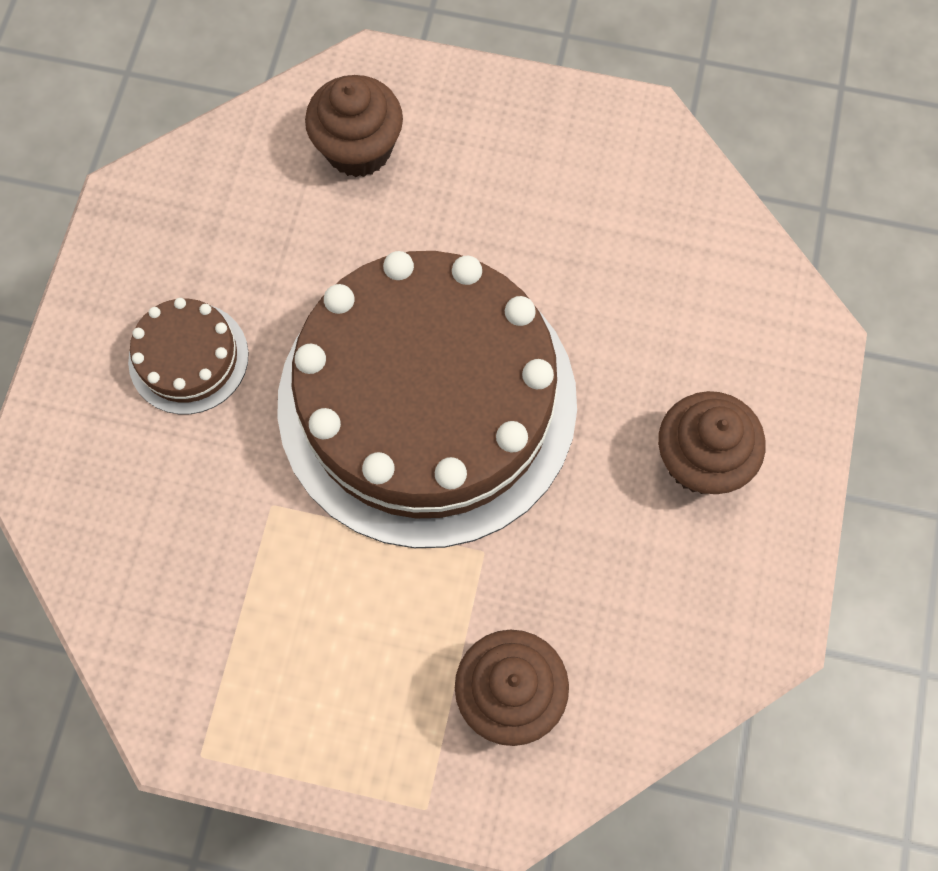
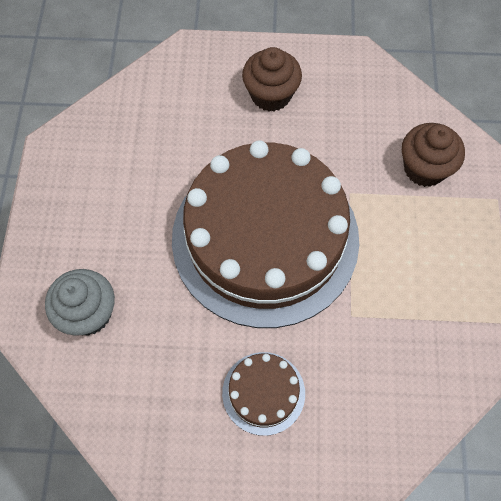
camera: 100 degrees left, 5 degrees down
(358, 149) = (88, 313): brown cupcake -> grey cupcake

